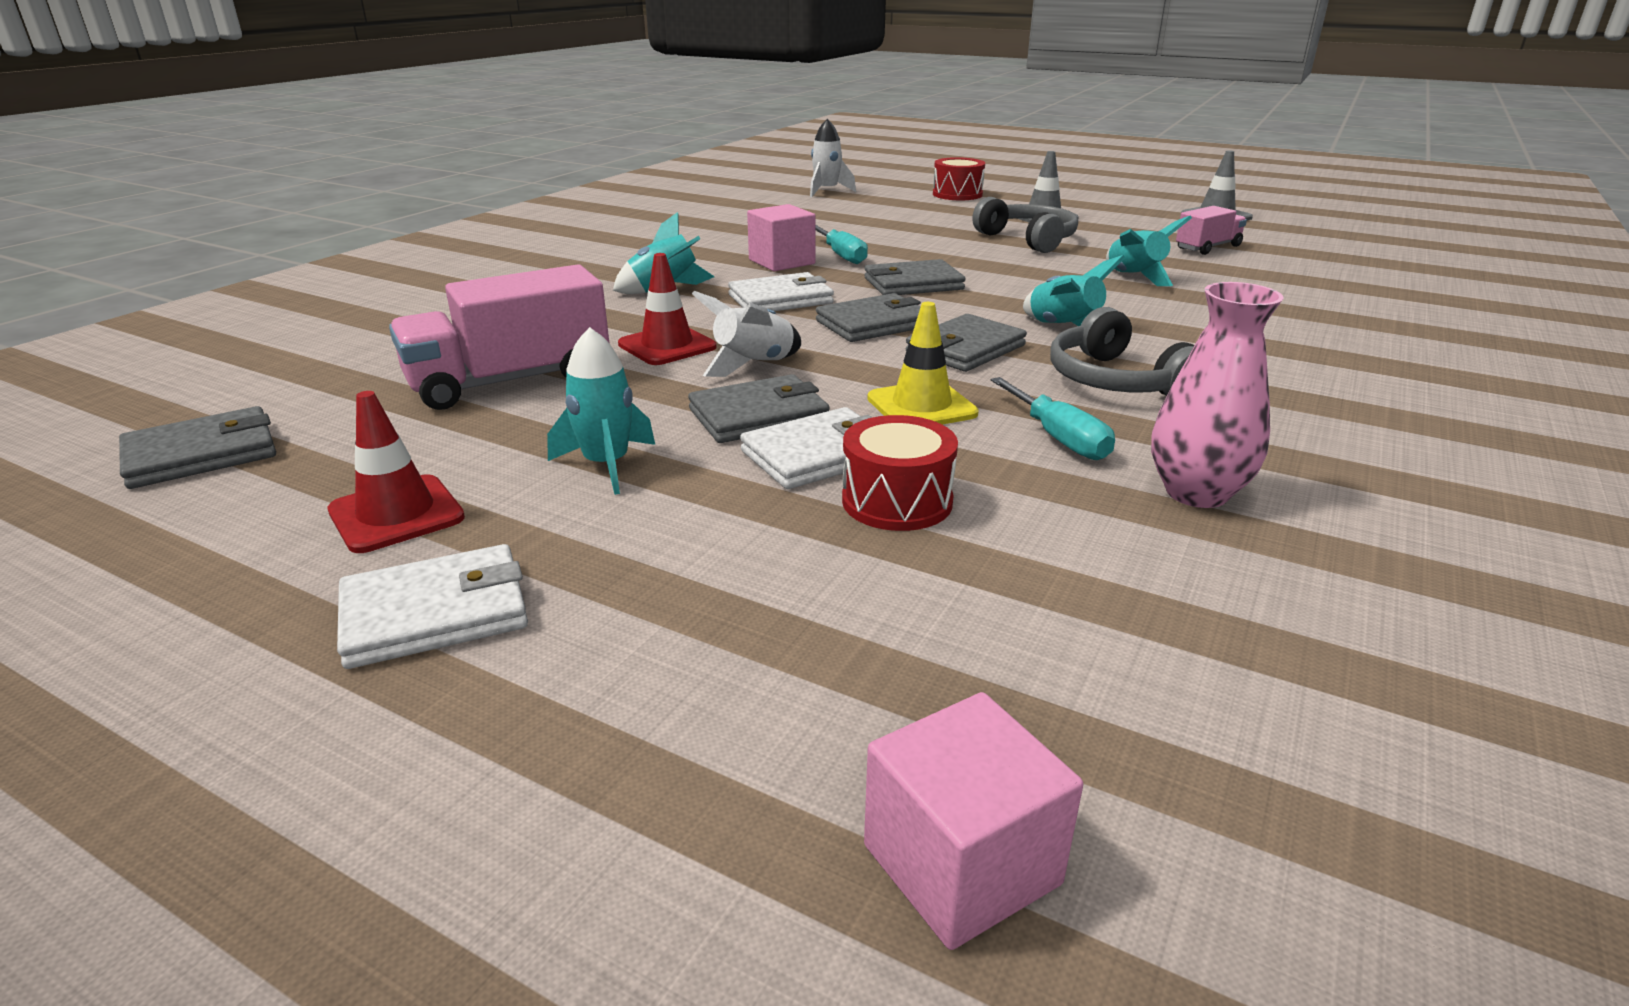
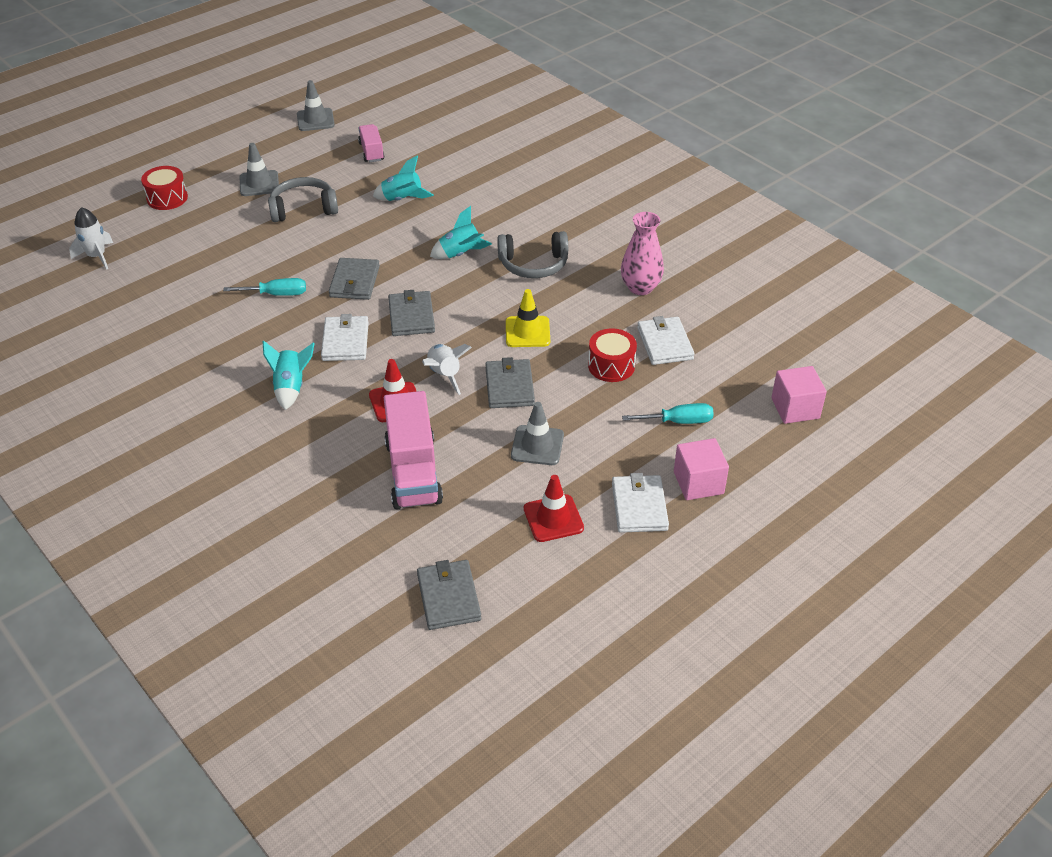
camera: 70 degrees left, 15 degrees up
(606, 465) = (537, 445): turquoise rocket -> grey traffic cone
(782, 262) = (269, 323): pink cube -> pink cube (698, 483)
(819, 455) = (560, 377): white wallet -> white wallet (665, 343)
(965, 349) = (467, 296): grey wallet -> none
(1058, 438) = (580, 304): turquoise screwdriver -> turquoise screwdriver (678, 421)

